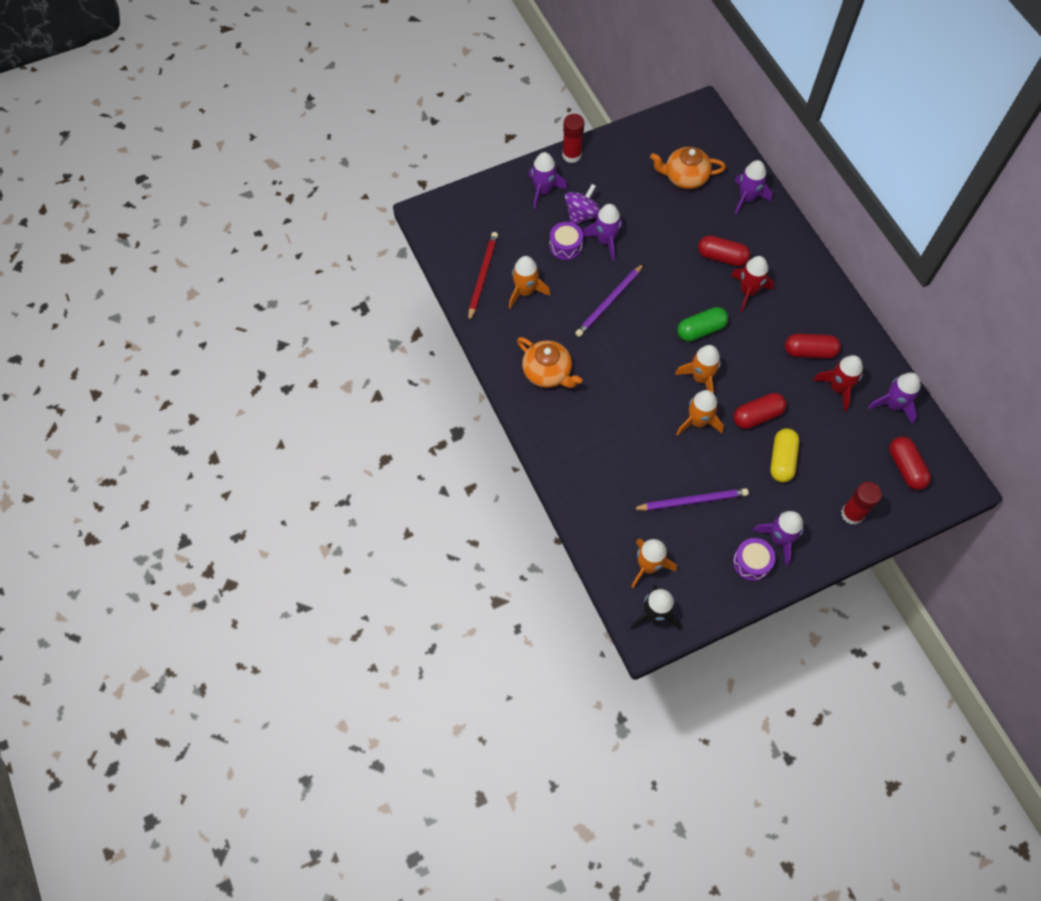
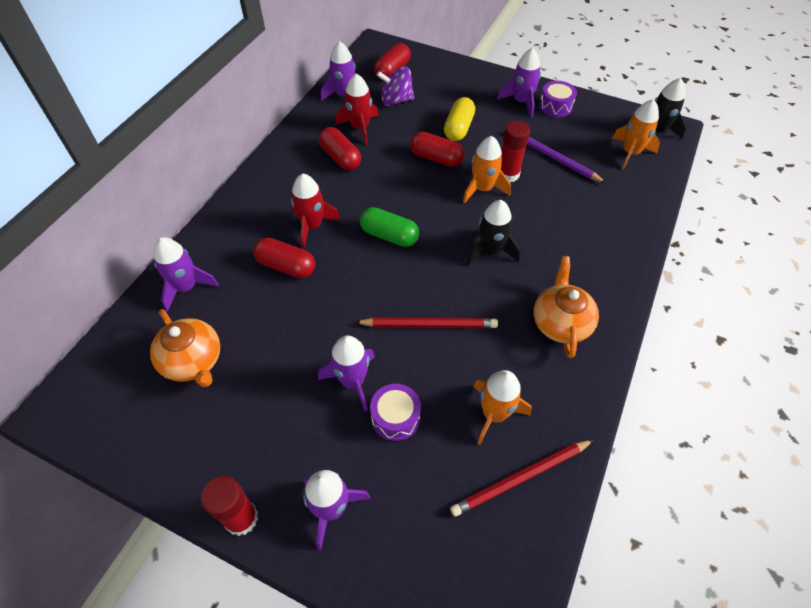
camera: 130 degrees left, 10 degrees down
(582, 215) = (335, 432): purple spinning top -> purple spinning top (396, 100)
(609, 302) = (428, 325): purple pencil -> red pencil
(636, 379) = (490, 251): none -> black rocket
(701, 378) = (439, 209): orange rocket -> none
(722, 257) = (286, 266): red capsule -> red capsule turned 45 degrees counterclockwise
(782, 460) = (458, 128): yellow capsule -> yellow capsule turned 45 degrees counterclockwise
(852, 514) = (458, 79): red glue stick -> red glue stick (508, 174)

